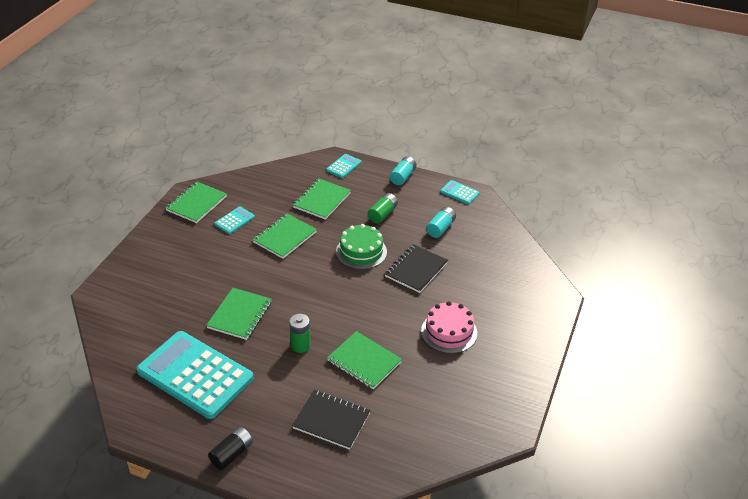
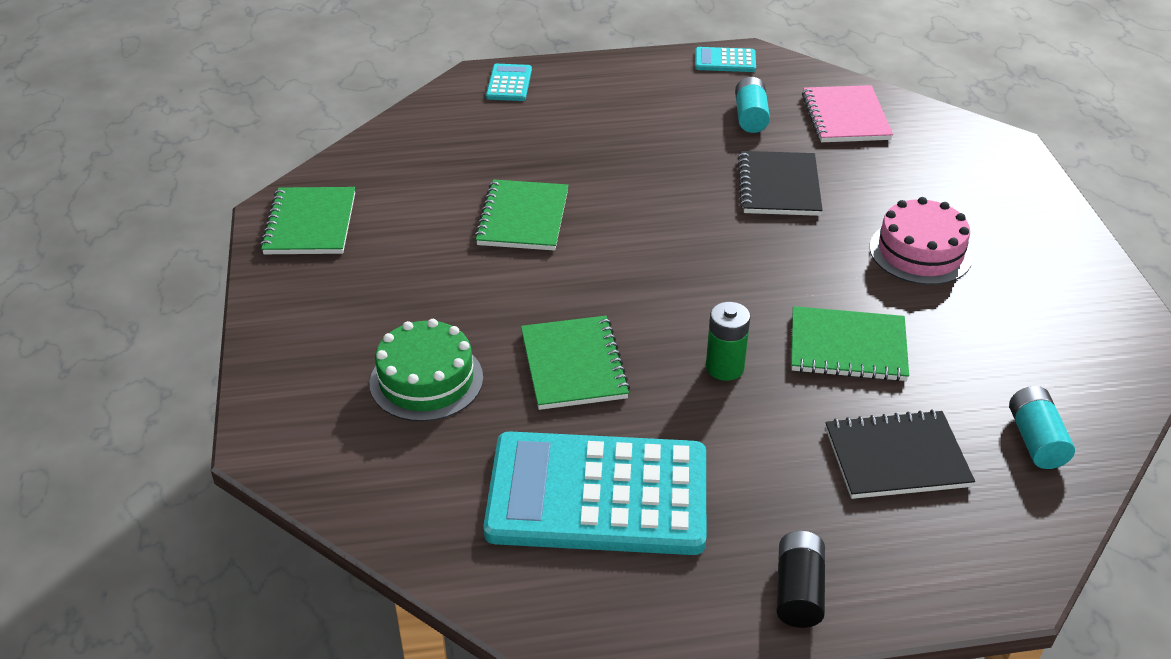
camera: 30 degrees left, 0 degrees up
(234, 220) = (408, 225): turquoise calculator -> none
(322, 200) = (526, 143): green notebook -> none
(361, 251) = (669, 192): green cake -> green cake (426, 380)
(382, 214) = (643, 128): green battery -> none
(403, 176) = (617, 67): turquoise battery -> turquoise battery (1036, 440)
(489, 247) = (845, 117): none -> pink notebook

